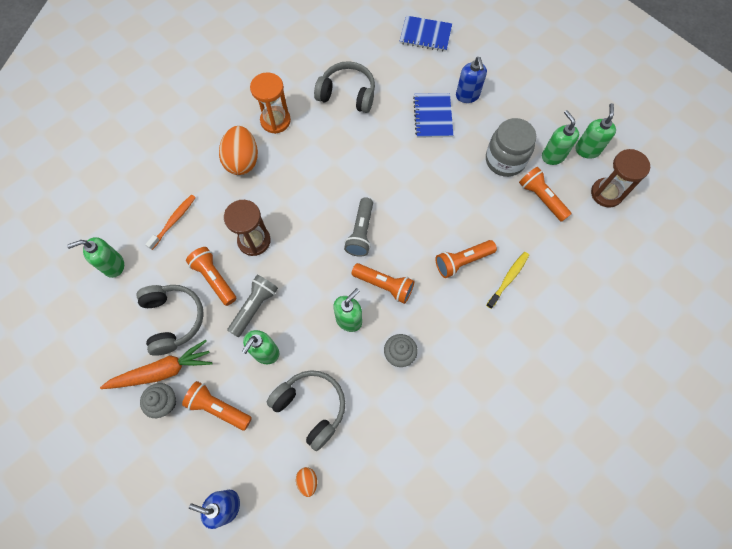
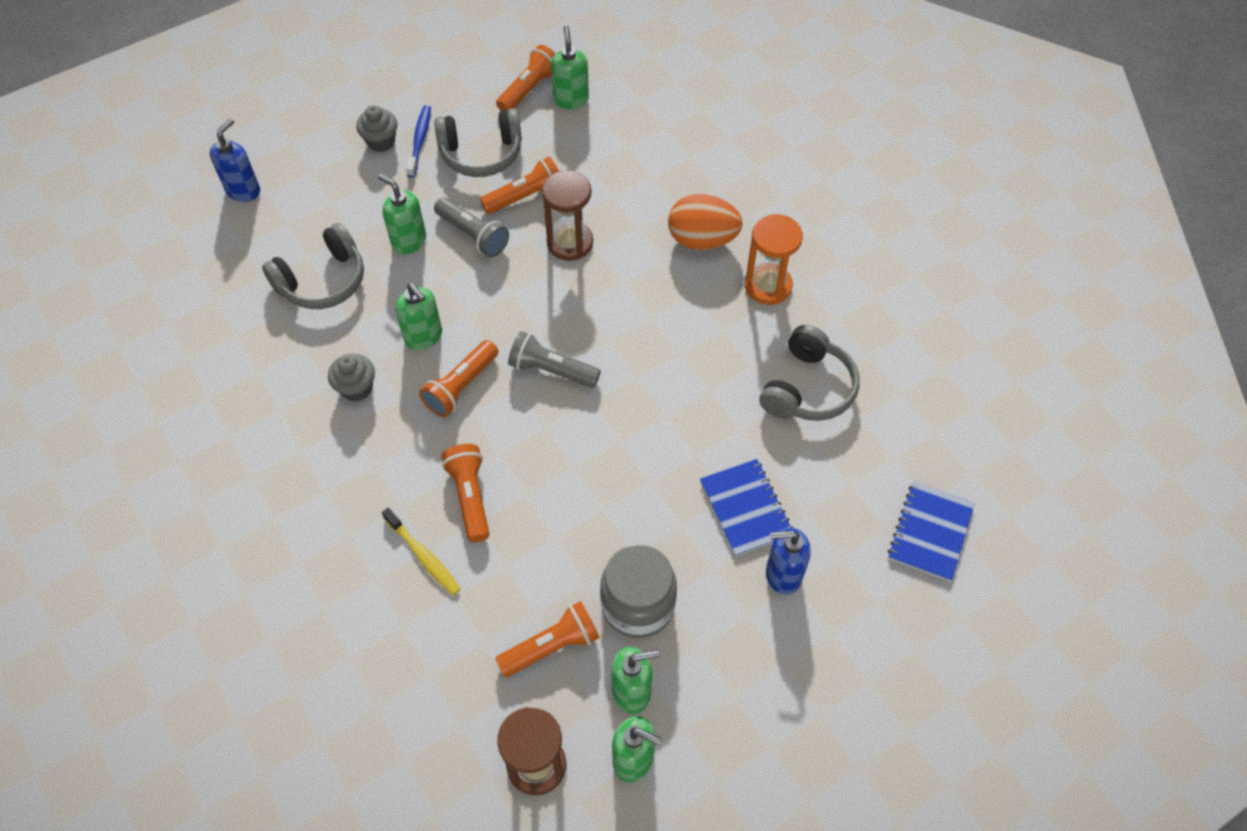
camera: 100 degrees right, 10 degrees down
(162, 371) = (419, 141): orange carrot -> blue toothbrush
(173, 221) = (620, 159): orange toothbrush -> none
(218, 407) = (356, 190): orange flashlight -> orange flashlight (530, 89)
(307, 481) = (238, 267): orange egg -> none
(432, 116) = (746, 508): blue notebook -> blue notebook turned 60 degrees clockwise

